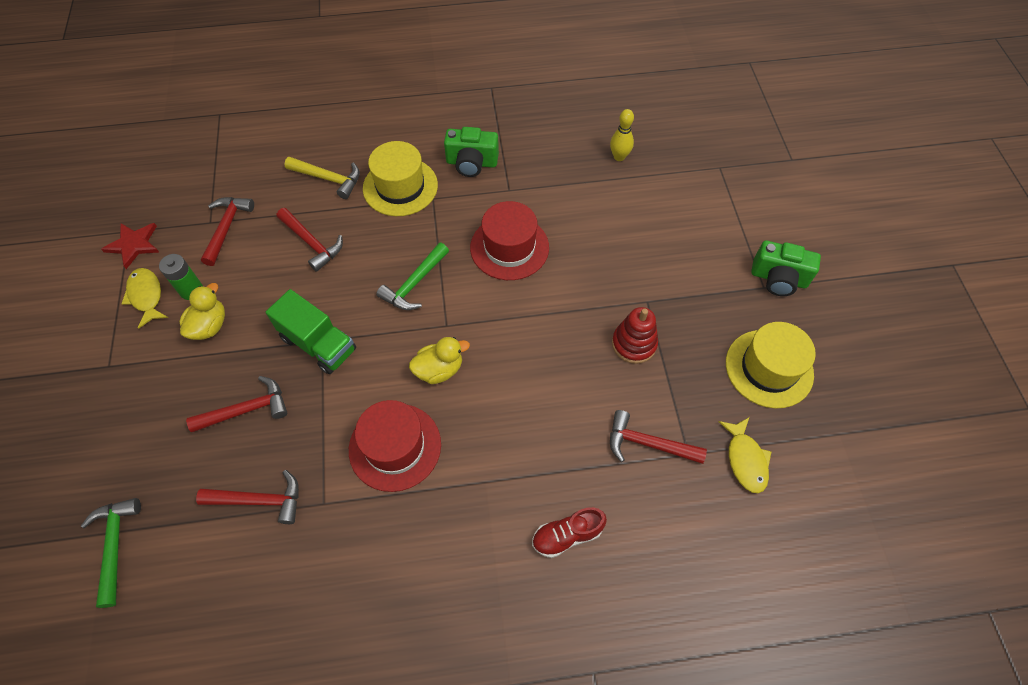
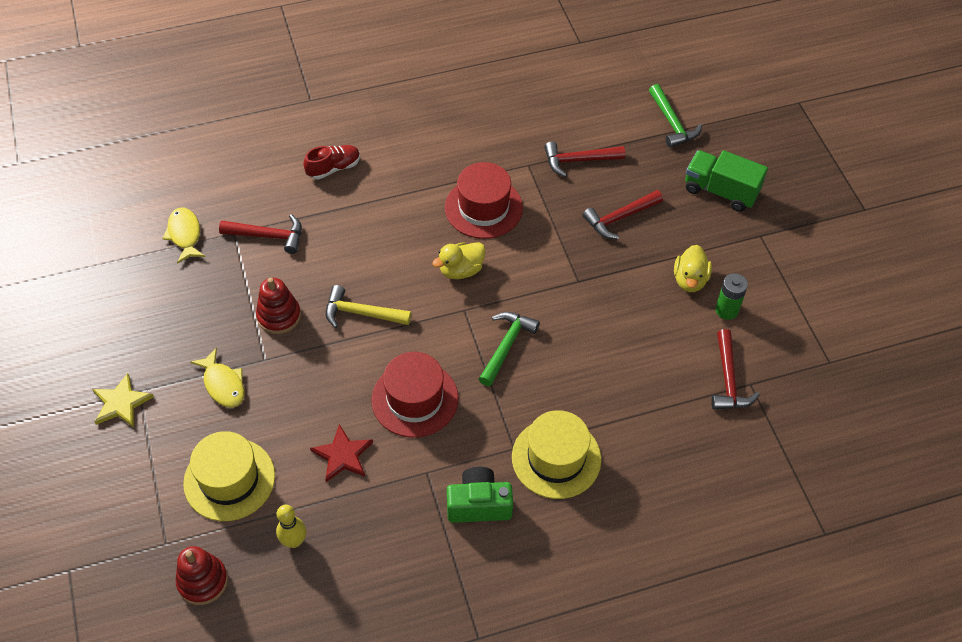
camera: 170 degrees right, 5 degrees down
(134, 245) = (814, 348): red star -> red star (342, 455)
(146, 296) = (766, 299): yellow fish -> yellow fish (223, 384)
(311, 243) = (629, 375): red hammer -> none
(319, 344) = (580, 277): green truck -> green truck (720, 191)
(328, 179) = (644, 457): yellow hammer -> yellow hammer (362, 313)
(687, 140) = (203, 581): none -> red stacking toy
(769, 368) = (150, 311): yellow hat -> yellow hat (229, 479)
(778, 278) = (121, 403): green camera -> yellow star

